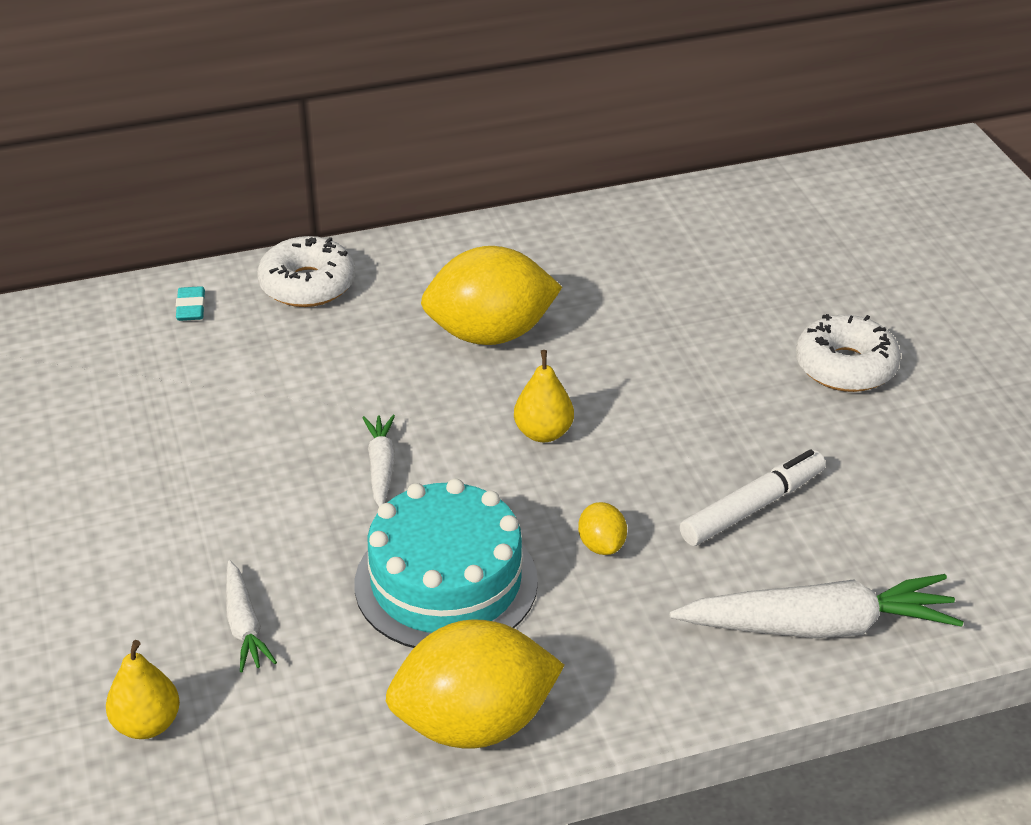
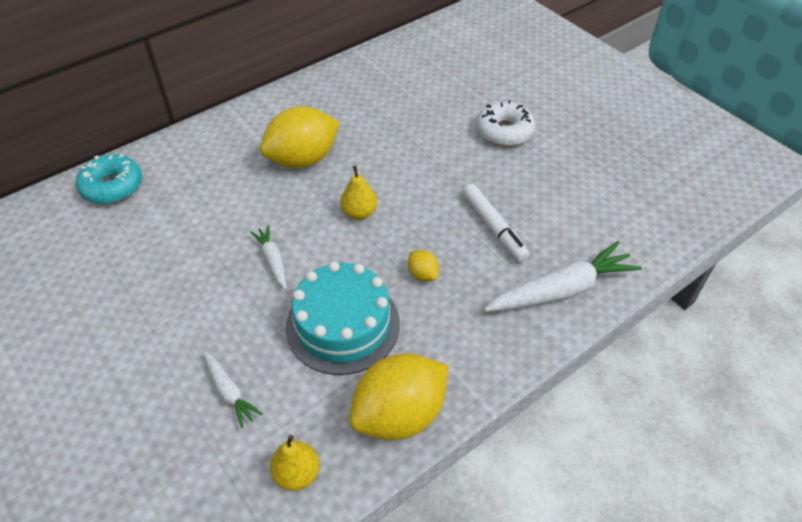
camera: 20 degrees left, 10 degrees up
(147, 724) = (192, 484): yellow pear -> yellow pear (297, 474)
(191, 308) = (112, 186): turquoise eraser -> turquoise donut
(307, 285) = (180, 154): white donut -> none
(752, 507) = (494, 227): white marker -> white marker turned 120 degrees clockwise

